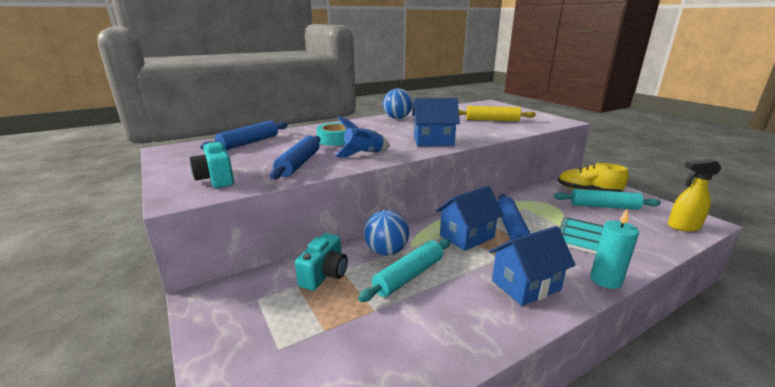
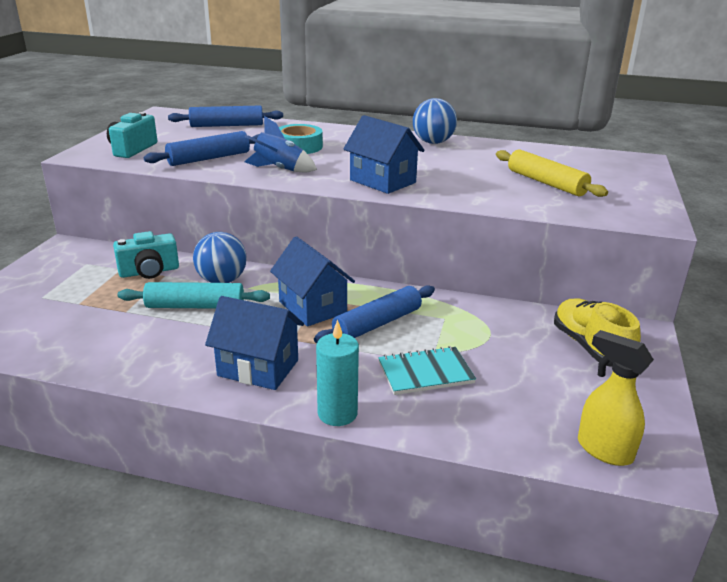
camera: 45 degrees right, 5 degrees up
(467, 236) = (312, 307): blue house -> blue house turned 45 degrees clockwise
(604, 206) = (557, 370): turquoise rolling pin -> none

